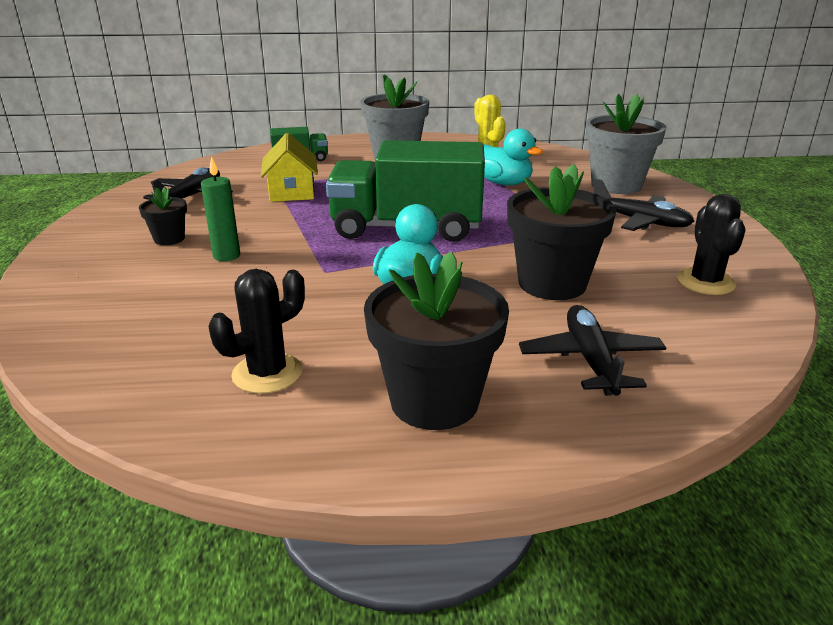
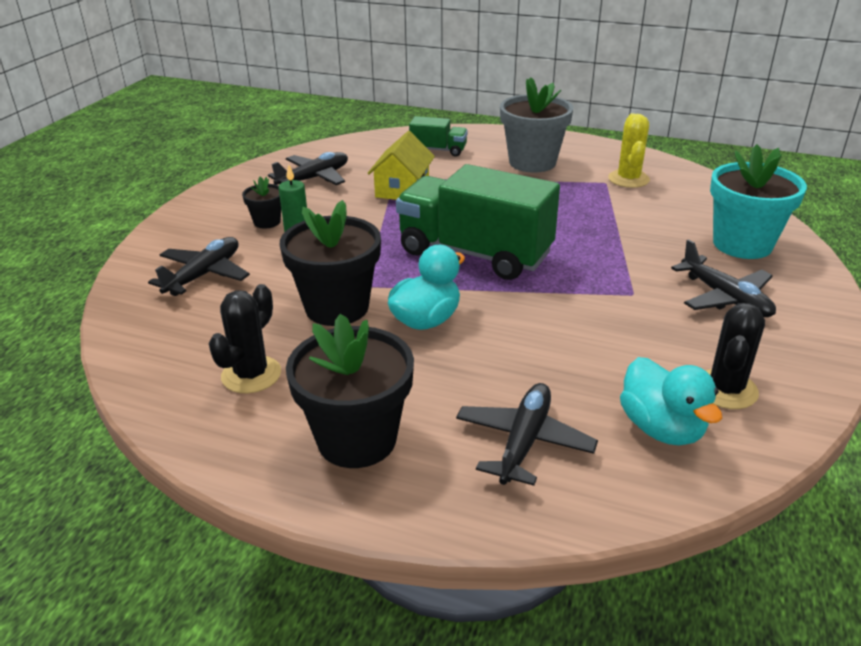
camera: 25 degrees right, 5 degrees up
(133, 296) = (204, 275): none -> black plane
(267, 373) = (251, 375): black cactus -> black cactus turned 45 degrees counterclockwise
(504, 183) = (617, 218): turquoise duck -> turquoise duck (661, 428)
(552, 283) = (560, 350): black flower pot -> black flower pot (337, 307)
(616, 185) = (742, 244): grey flower pot -> turquoise flower pot

